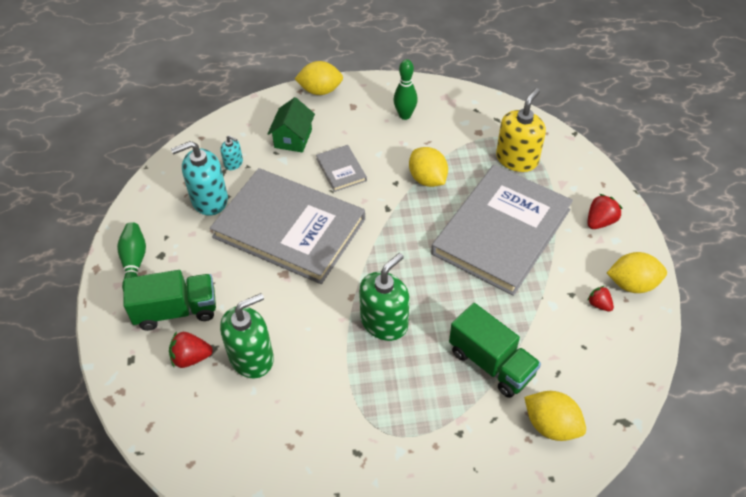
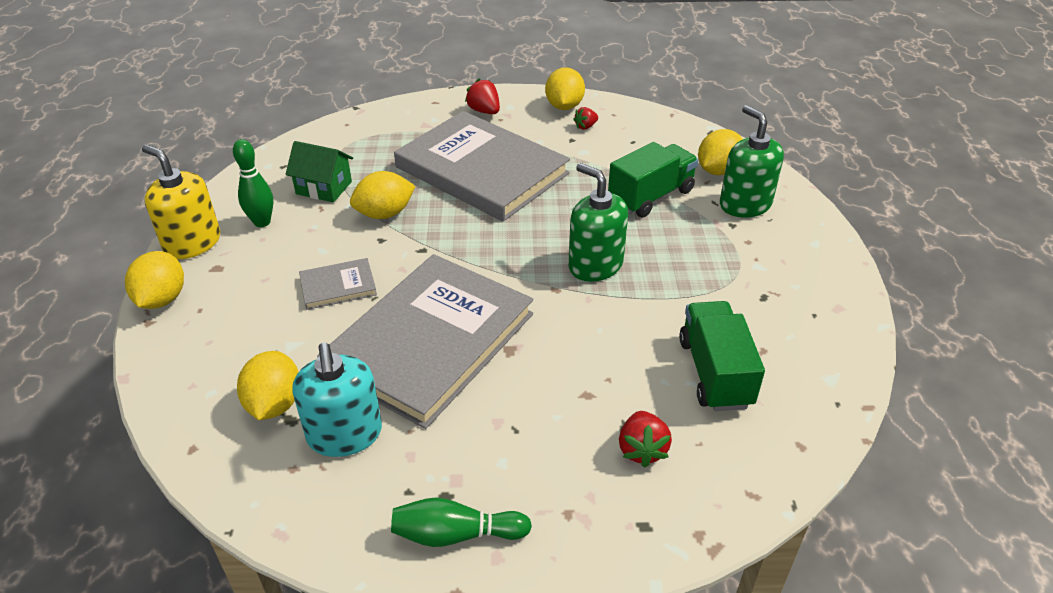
camera: 85 degrees left, 10 degrees down
(176, 311) = (559, 470): green truck -> green truck (715, 373)
(233, 163) = (274, 404): turquoise soap dispenser -> yellow lemon
(251, 357) = (642, 384): green soap dispenser -> green soap dispenser (745, 204)
(293, 138) = (252, 332): green house -> green house (324, 188)
(517, 159) = (378, 147): yellow soap dispenser -> yellow soap dispenser (192, 243)

